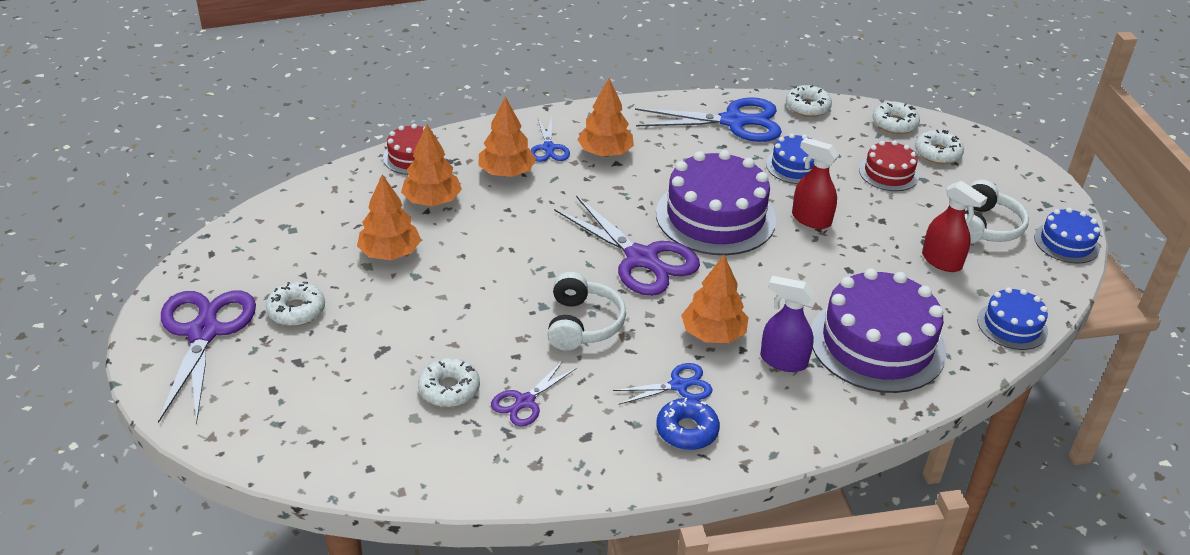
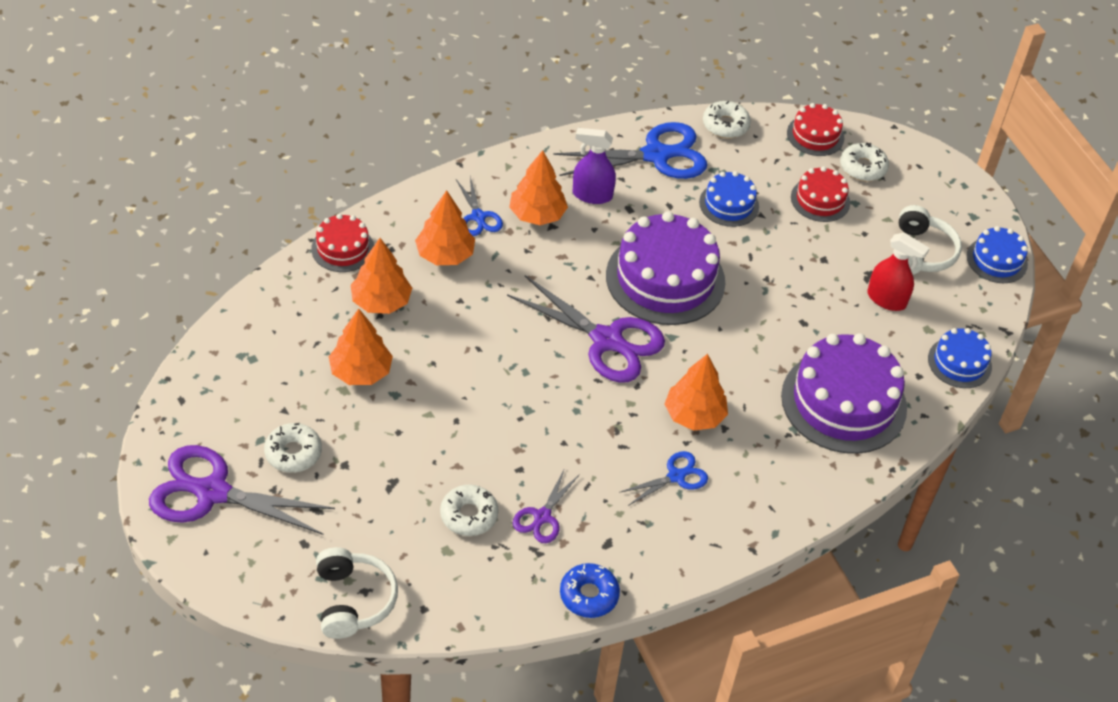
camera: 15 degrees left, 10 degrees up
(204, 332) = (212, 492): purple scissors -> purple scissors turned 60 degrees counterclockwise
(582, 324) = (571, 424): white headphones -> white headphones (353, 600)
(687, 430) = (695, 522): blue donut -> blue donut (589, 595)
(783, 361) = (763, 434): purple spray bottle -> purple spray bottle (592, 195)
(811, 219) = (757, 268): red spray bottle -> none
(894, 124) = (815, 135): white donut -> red cake

